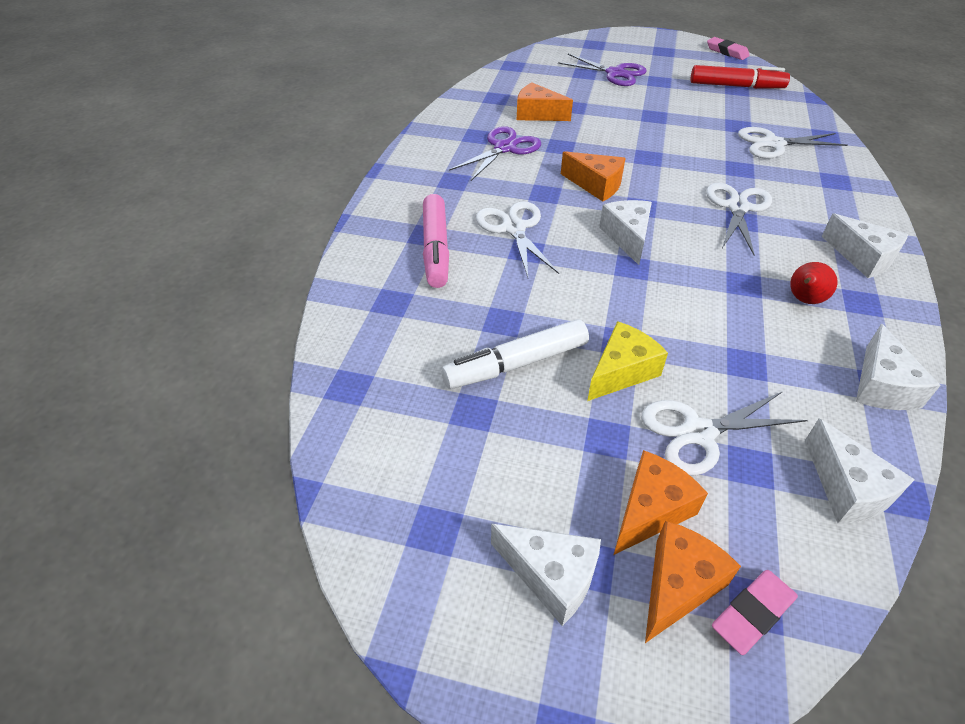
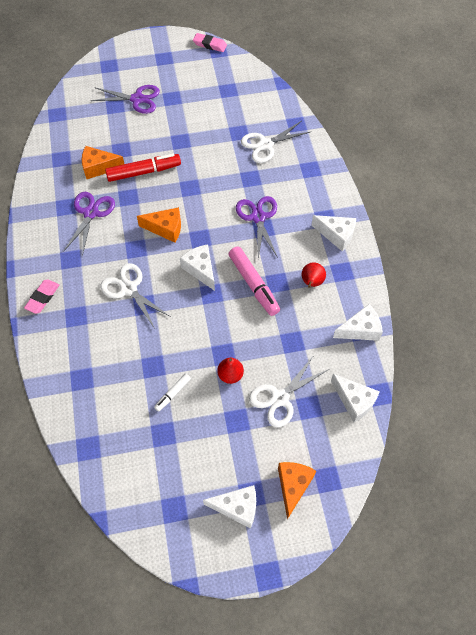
camera: 25 degrees left, 15 degrees up
(436, 249) = (87, 326): pink marker -> pink marker (253, 284)
(516, 364) = (173, 394): white marker -> white marker, size x0.53
(621, 371) = (230, 375): yellow cheese -> red pear
(650, 510) = (270, 453): orange cheese -> none
(736, 86) = (227, 86): red marker -> red marker (144, 172)
(737, 208) = (258, 217): white scissors -> purple scissors
(752, 613) = (327, 484): pink eraser -> pink eraser (42, 298)
(881, 386) = (360, 329): white cheese -> white cheese turned 90 degrees counterclockwise

